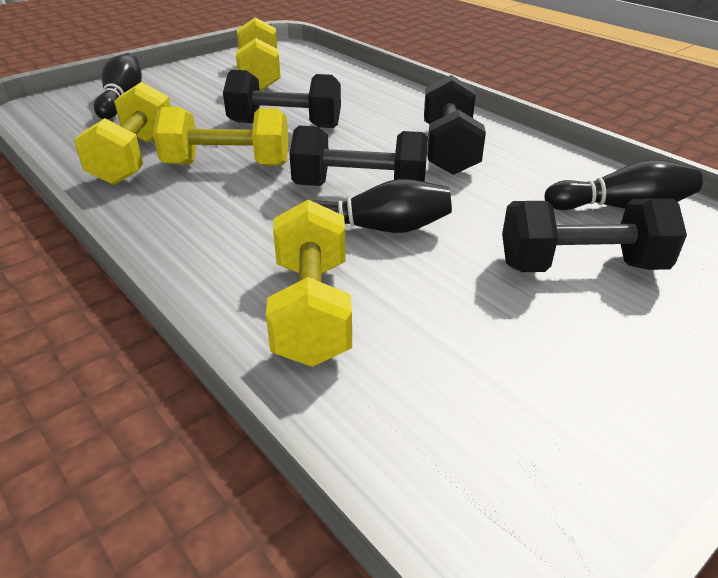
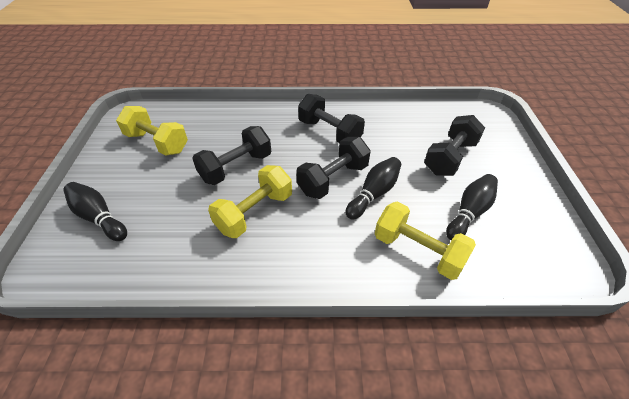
camera: 50 degrees left, 10 degrees up
(134, 158) = (198, 248): yellow dumbbell -> none
(621, 207) = (422, 121): black bowling pin -> black bowling pin (469, 213)

